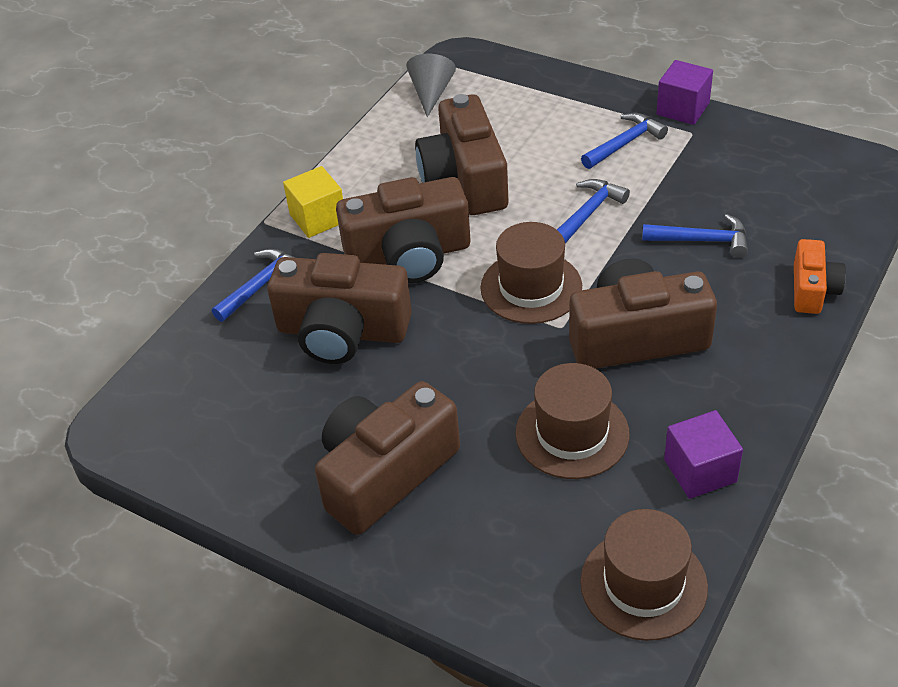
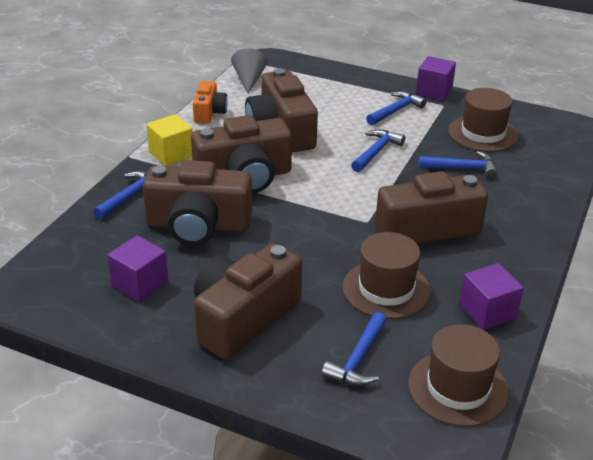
camera: 10 degrees left, 10 degrees down
(262, 419) = (140, 283): none -> purple cube
(522, 537) = (358, 359): none -> blue hammer
(531, 287) = (340, 197): brown hat -> brown hat (483, 133)
(812, 289) = (547, 198): orange camera -> orange camera (209, 112)

